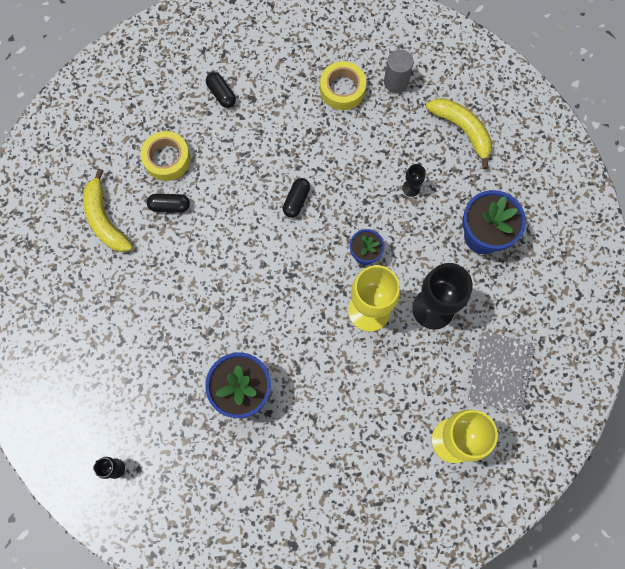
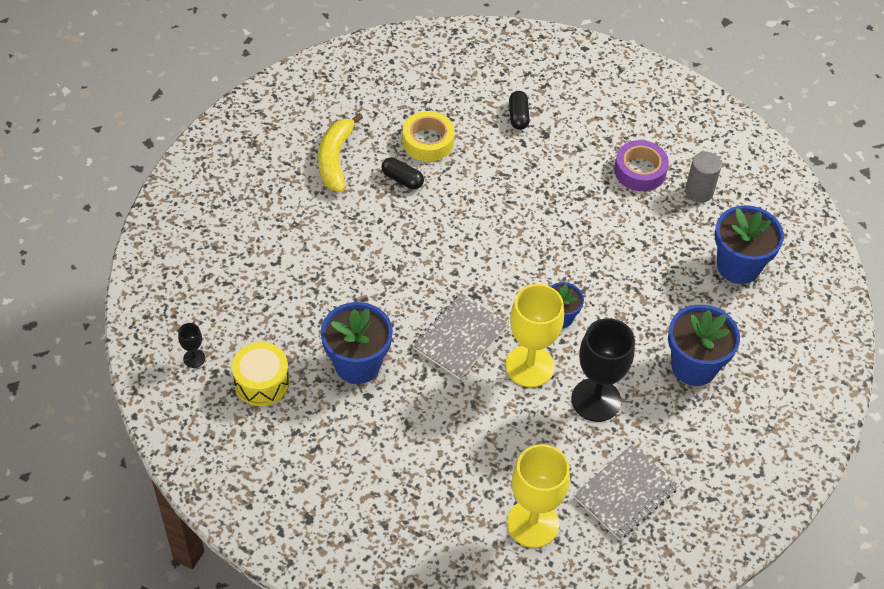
camera: 30 degrees right, 20 degrees down
(181, 454) = (262, 382): none -> yellow drum
(296, 201) = (526, 238): black capsule -> none
(303, 319) = (460, 337): none -> grey notebook
(342, 89) = (640, 171): yellow tape -> purple tape
(411, 188) = (648, 287): black goblet -> none
(462, 130) = (738, 266): yellow banana -> blue flower pot

